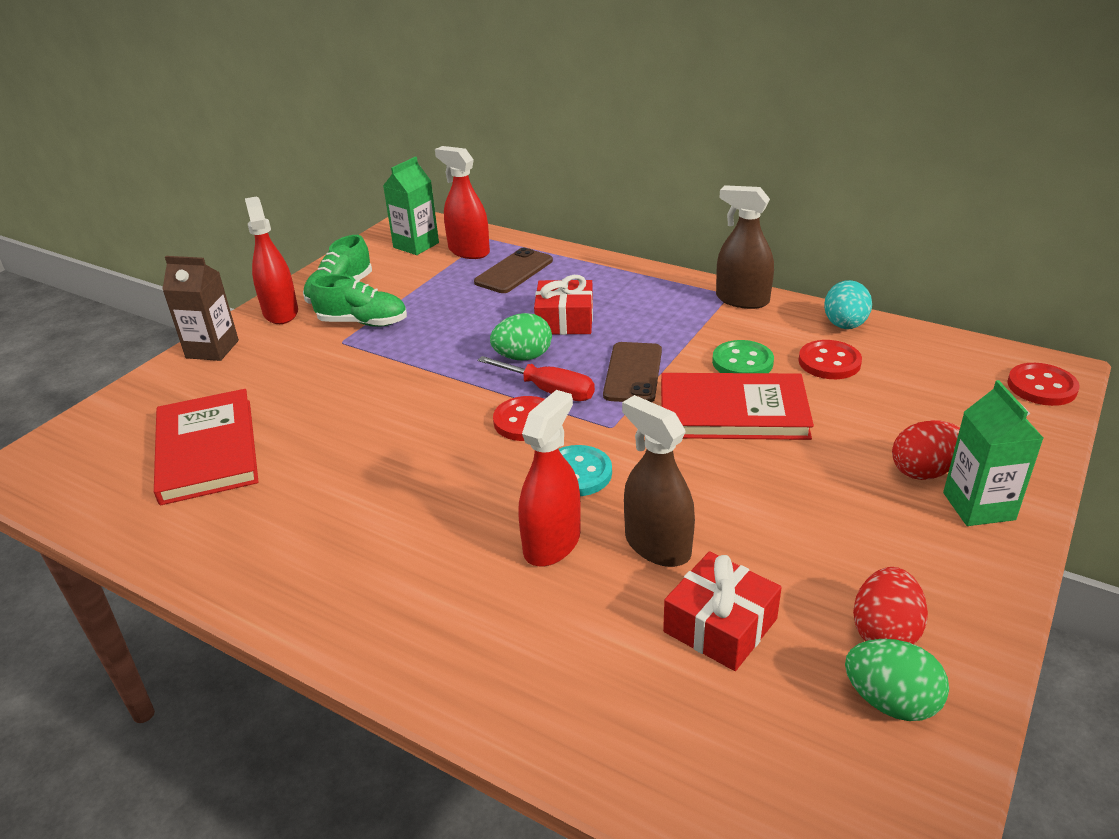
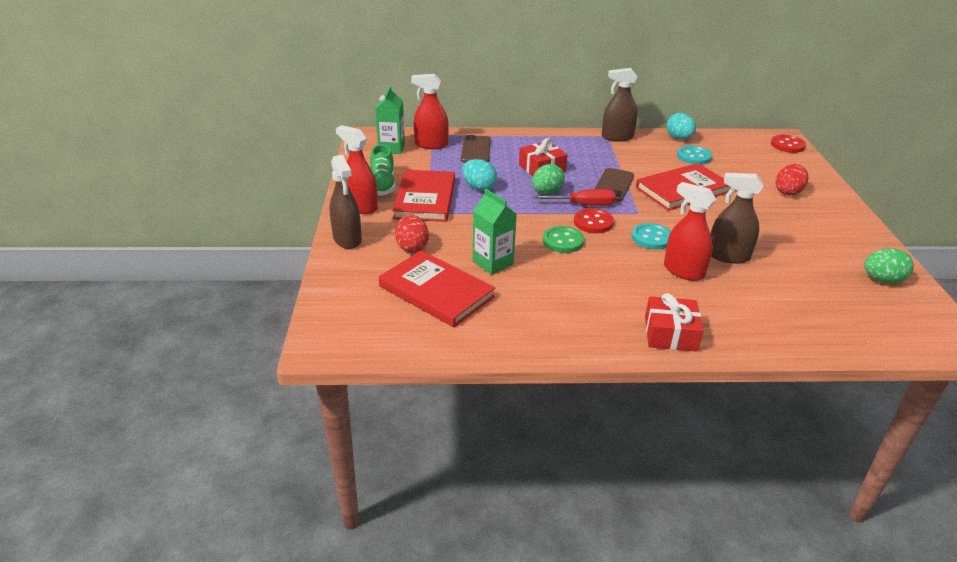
camera: 35 degrees left, 0 degrees up
(212, 349) = (347, 239): brown carton -> brown spray bottle
(362, 322) = (425, 199): green shoe -> red book
(446, 325) = (479, 187): none -> turquoise egg
(552, 543) = (683, 271): red spray bottle -> red spray bottle turned 45 degrees counterclockwise
(633, 373) = (613, 185): brown phone -> brown phone turned 45 degrees clockwise
(720, 625) = (793, 277): red gift -> red gift (670, 334)
(742, 362) = (656, 166): green button -> green button (563, 241)
(829, 362) = (694, 156): red button -> turquoise button
(884, 632) = (850, 257): red egg -> red egg (412, 247)
(978, 506) = (823, 199): green carton -> green carton (493, 263)

